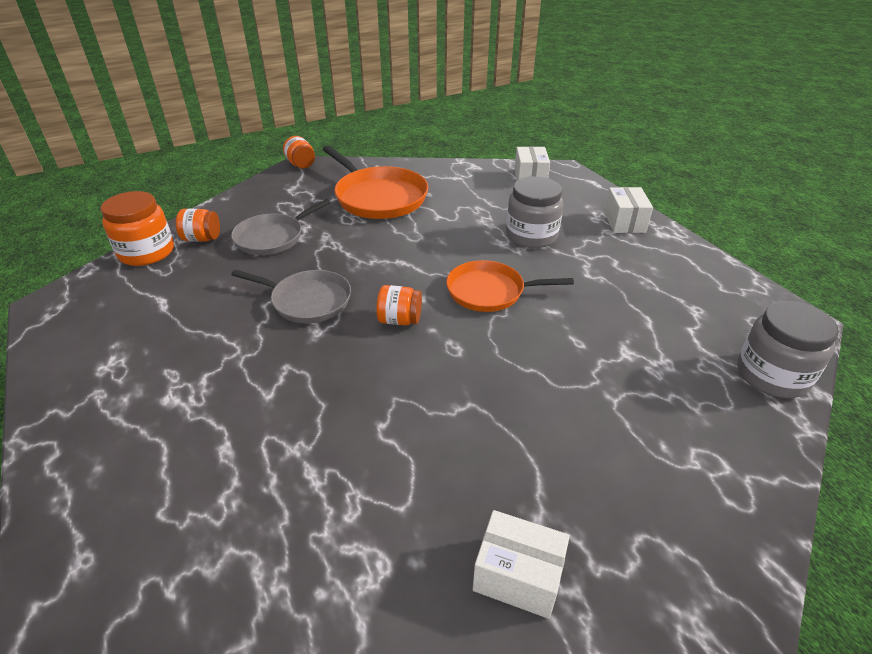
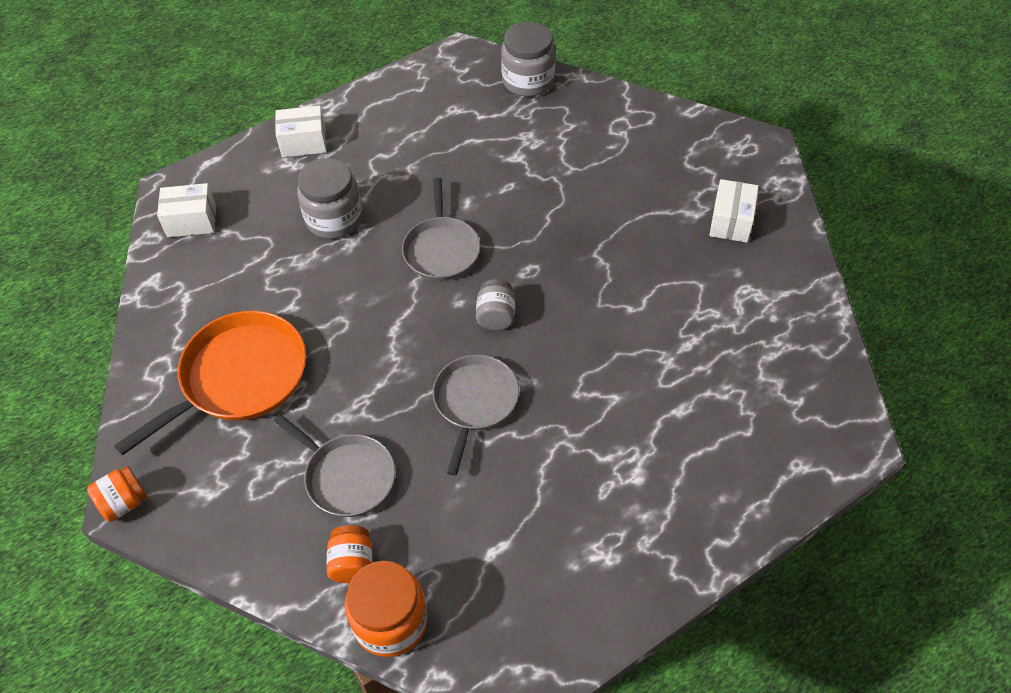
camera: 95 degrees left, 15 degrees up
(400, 320) = (496, 316): orange jar -> grey jar
(489, 291) = (441, 249): orange pan -> grey pan

